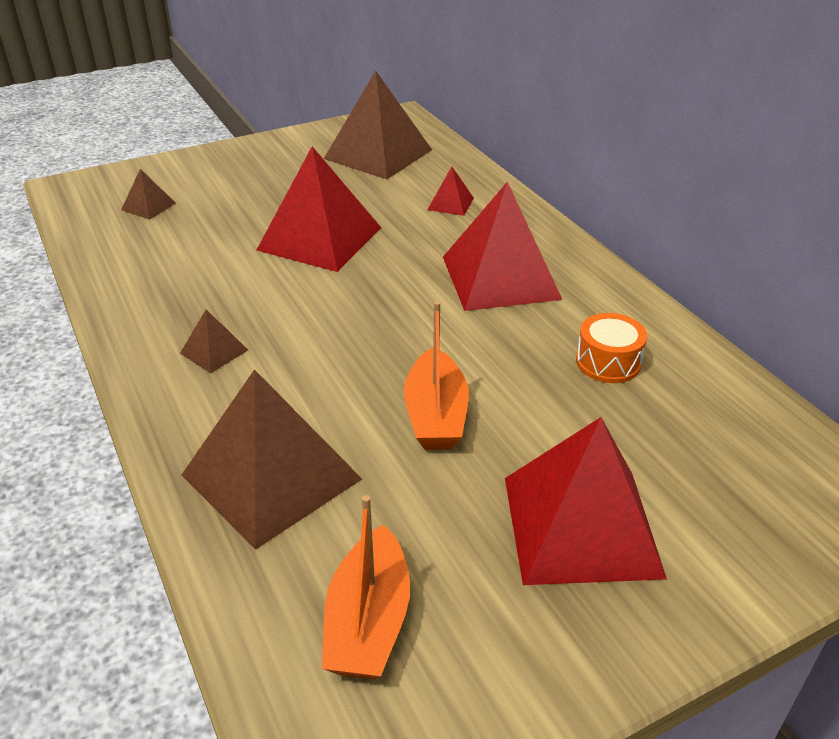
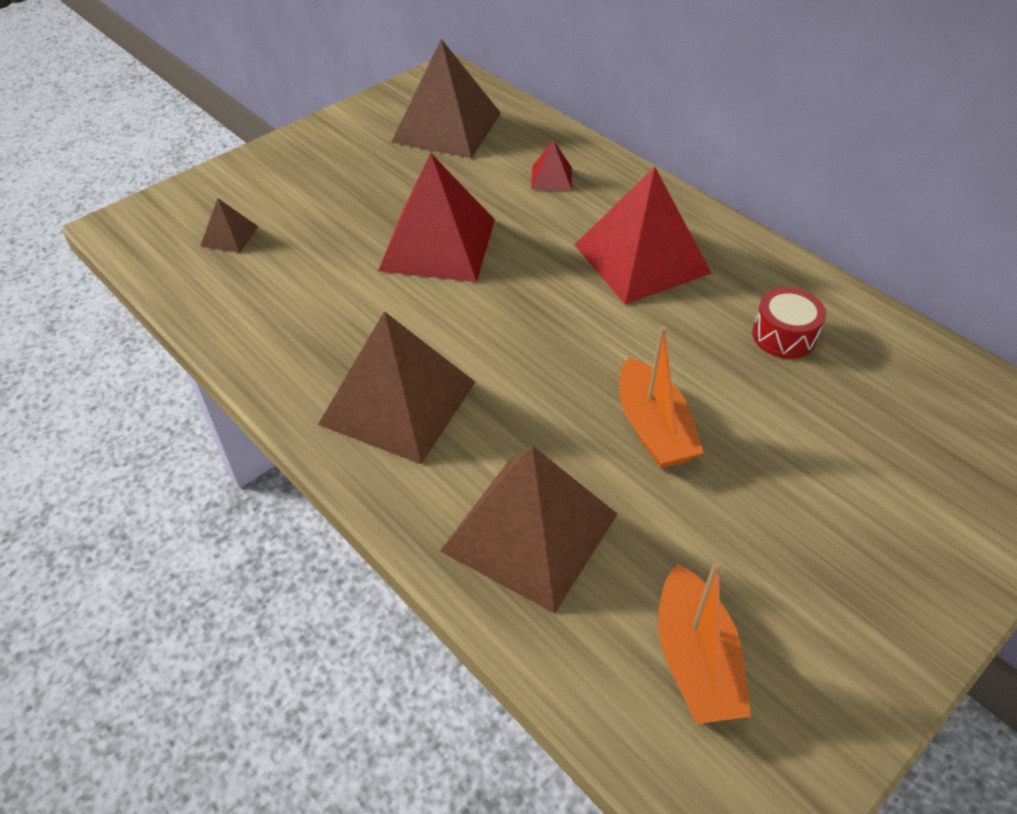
camera: 15 degrees left, 10 degrees up
(214, 351) = (398, 402): brown pyramid -> brown pyramid, size x2.26
(581, 526) = (835, 515): red pyramid -> none
(608, 362) = (784, 336): orange drum -> red drum

